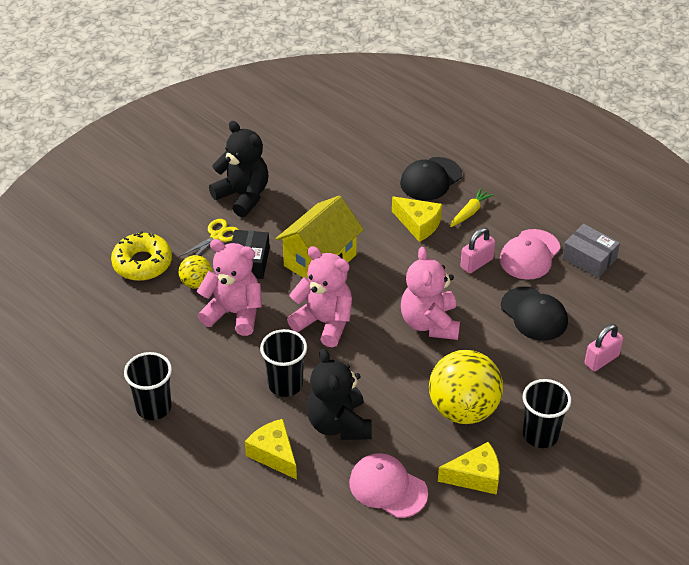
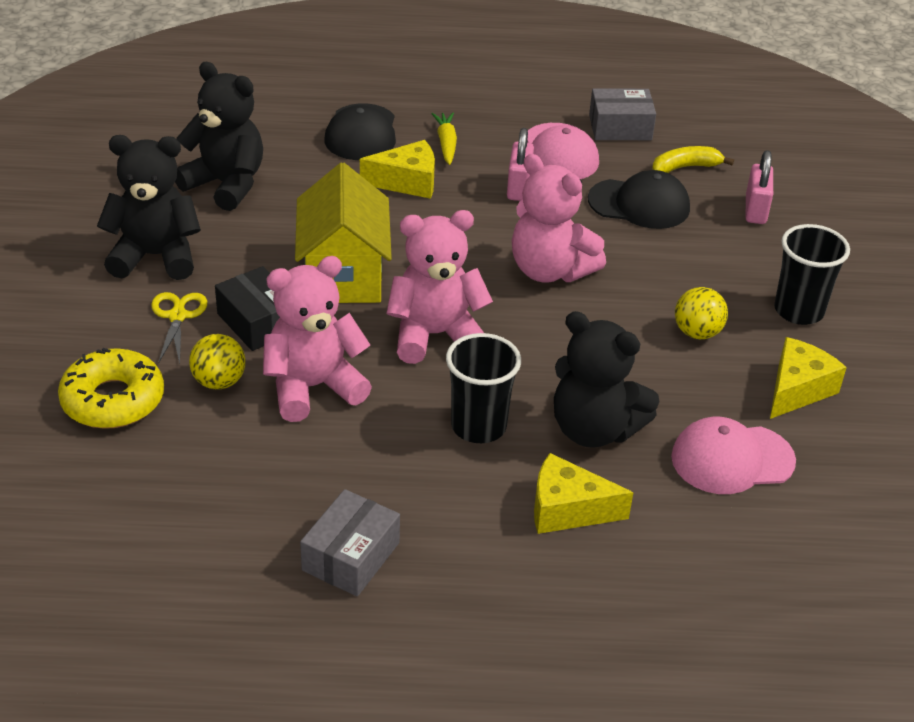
camera: 45 degrees left, 5 degrees down
(154, 407) = (351, 556): black cup -> grey box
(322, 172) = (226, 184): none -> black teddy bear
(463, 409) = (697, 333): yellow ball -> yellow ball, size x0.50
(595, 307) = (685, 167): none -> yellow banana

